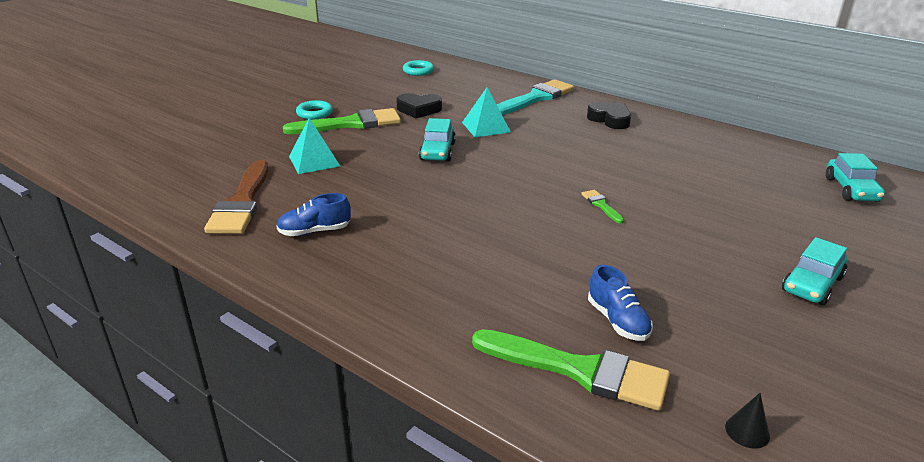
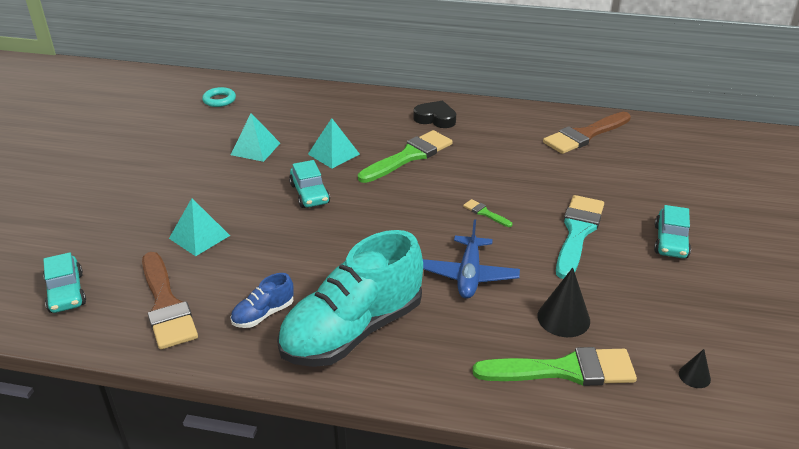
camera: 25 degrees left, 5 degrees up
(314, 113) = (153, 179): turquoise ring -> none
(351, 124) = (201, 183): green brush -> green brush (409, 156)
(383, 267) = (353, 331): none -> turquoise shoe
(418, 109) = (255, 149): black heart -> turquoise pyramid
(536, 98) = (355, 108): turquoise brush -> turquoise brush (577, 232)
(540, 253) = (469, 275): none -> blue plane
(617, 321) = (563, 318): blue shoe -> black cone
(770, 164) = (584, 135): none -> brown brush
(851, 190) = (652, 146): turquoise car -> turquoise car (66, 292)

